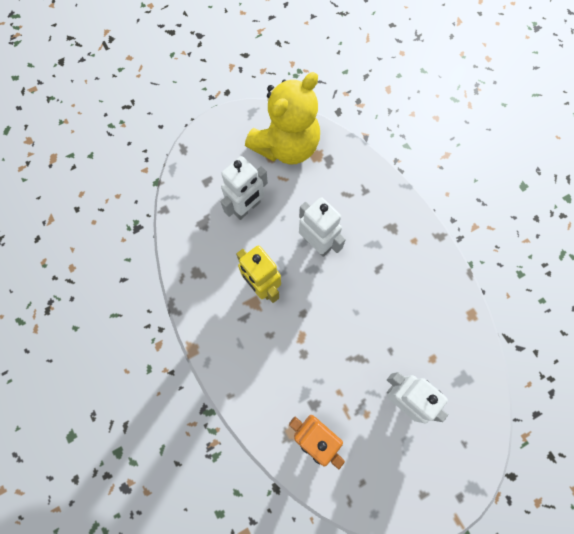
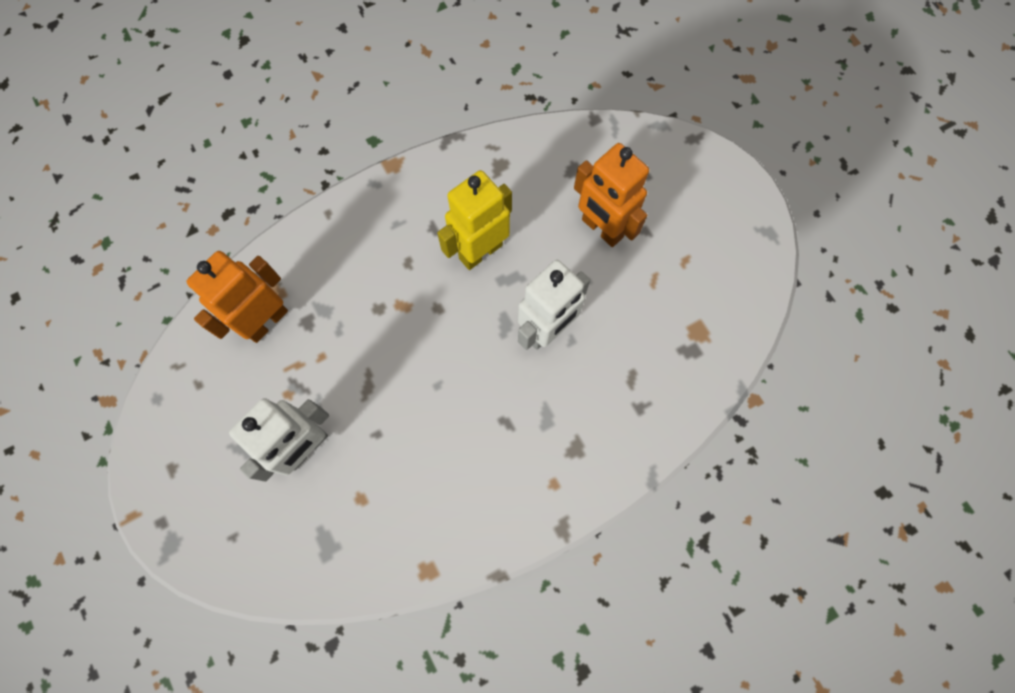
camera: 90 degrees right, 0 degrees up
(247, 208) = (601, 229): white robot -> orange robot
(286, 146) = (711, 285): yellow teddy bear -> none

